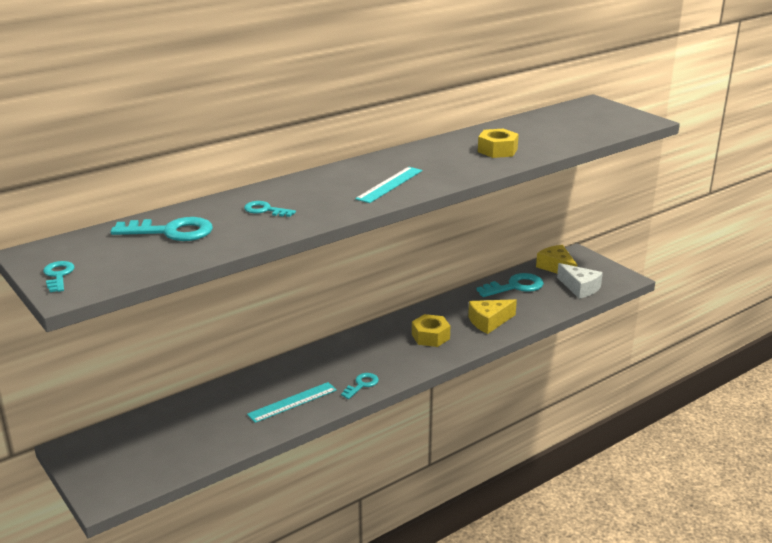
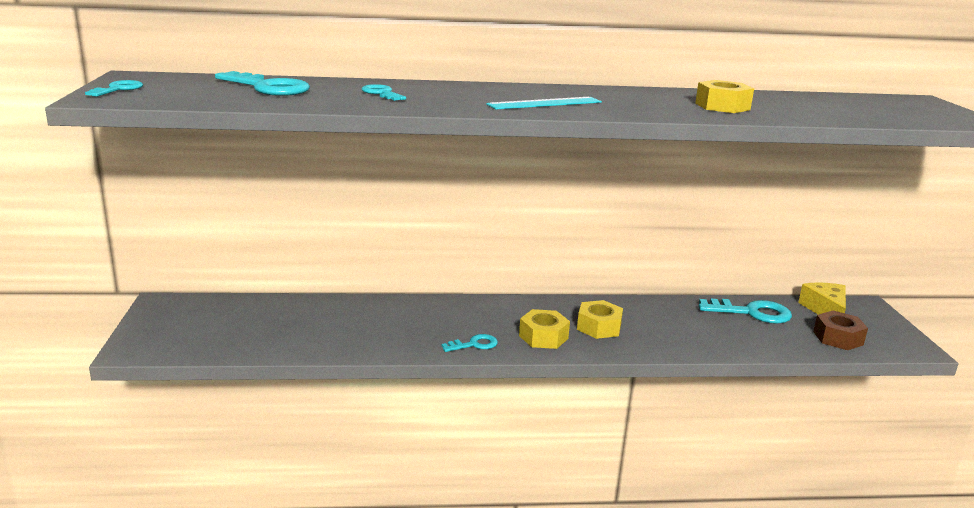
camera: 30 degrees right, 5 degrees down
(292, 402) = (388, 335): turquoise ruler -> none
(402, 359) = (543, 337): none -> yellow nut
(489, 322) = (683, 335): yellow cheese -> none
(580, 288) = (838, 338): white cheese -> brown nut

